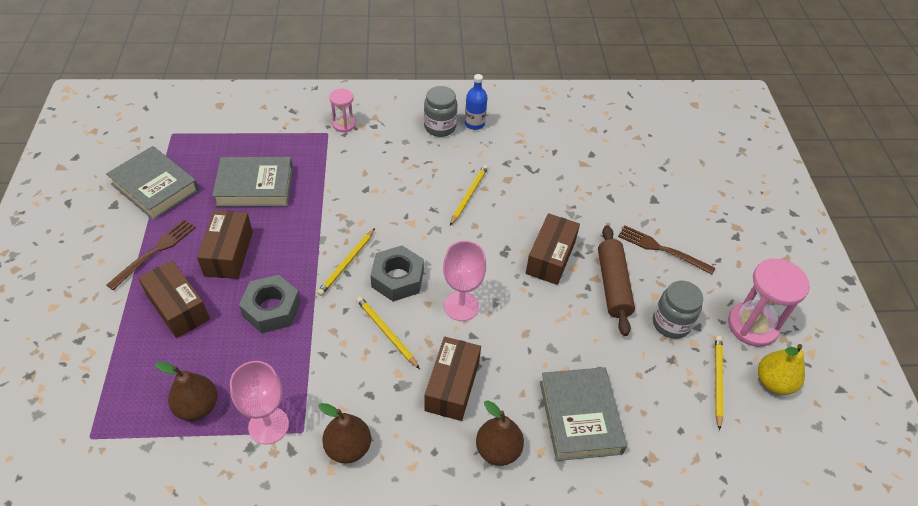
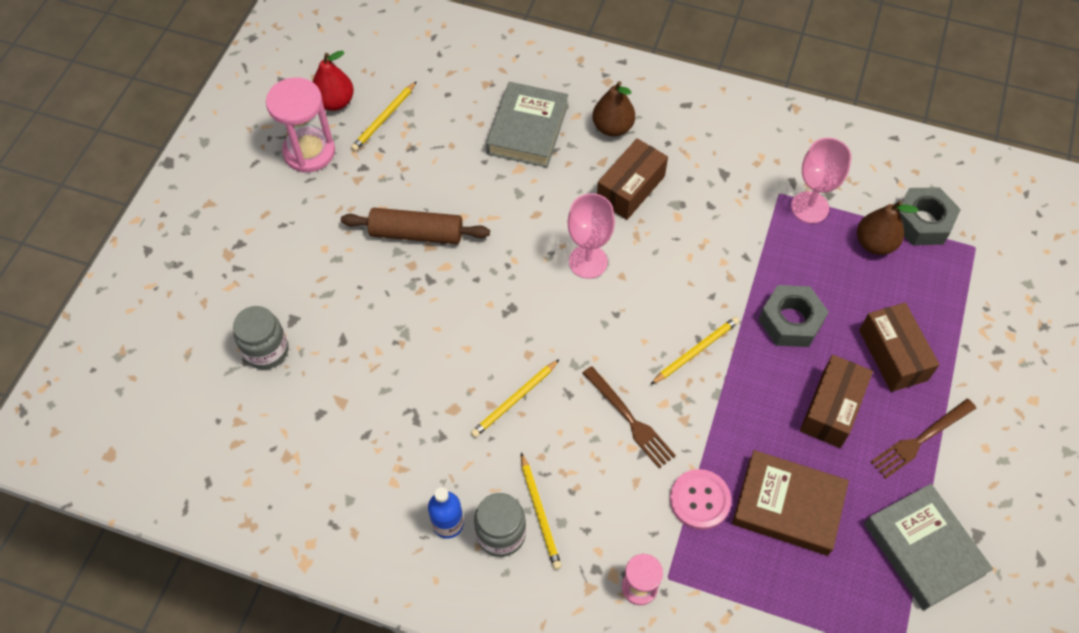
camera: 155 degrees left, 10 degrees up
(255, 186) = (788, 505): grey book -> brown book
(318, 174) = (700, 500): none -> pink button
(348, 448) = (742, 168): brown pear -> none
(386, 332) = (676, 258): yellow pencil -> yellow pencil (540, 513)
(397, 279) = (644, 314): grey nut -> grey nut (922, 222)
(550, 257) = (463, 285): brown box -> none
(612, 285) = (416, 234): brown rolling pin -> brown rolling pin turned 75 degrees clockwise
(662, 249) = (333, 255): brown fork -> brown fork (629, 419)
(671, 323) = (386, 178): grey jar -> grey jar (266, 350)
(773, 382) = (335, 102): yellow pear -> red pear

